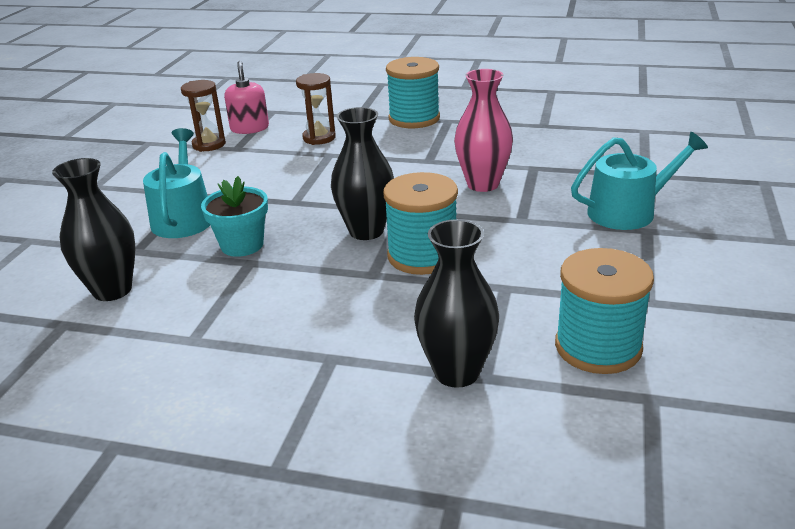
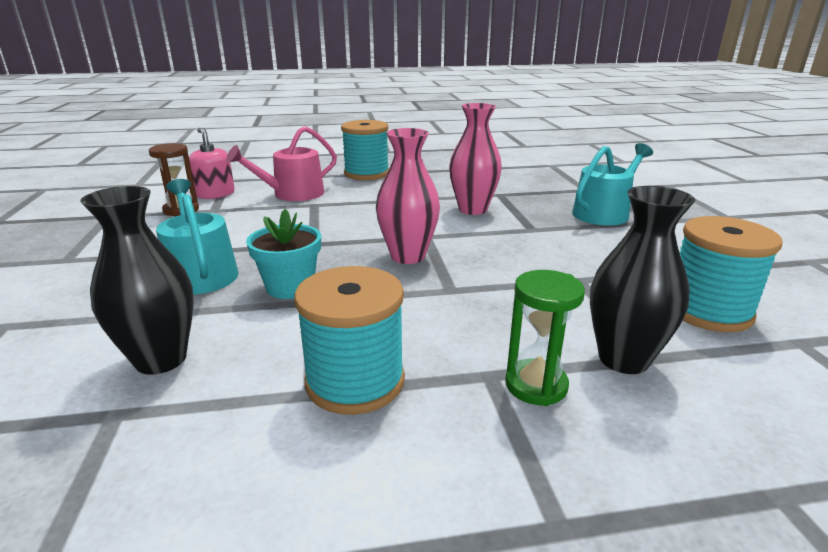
camera: 25 degrees left, 5 degrees down
(319, 138) = (292, 194): brown hourglass -> pink watering can
(359, 375) = (536, 385): none -> green hourglass
(366, 231) = (408, 256): black vase -> pink vase
(422, 256) = (480, 267): turquoise spool -> turquoise spool (355, 381)

